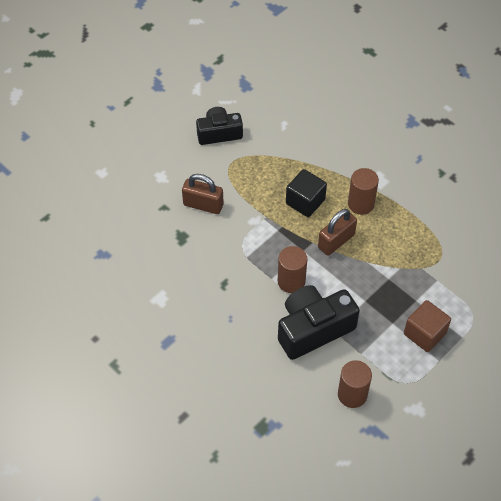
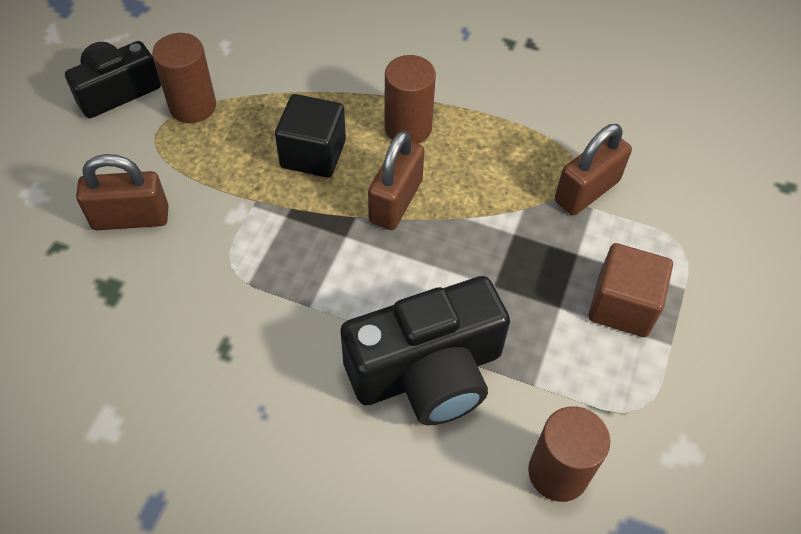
camera: 25 degrees left, 0 degrees up
(291, 281) = (348, 299): brown cylinder -> brown cylinder (192, 106)
(313, 329) = (427, 372): black camera -> black camera turned 150 degrees counterclockwise
(438, 270) = (587, 191): none -> brown padlock

